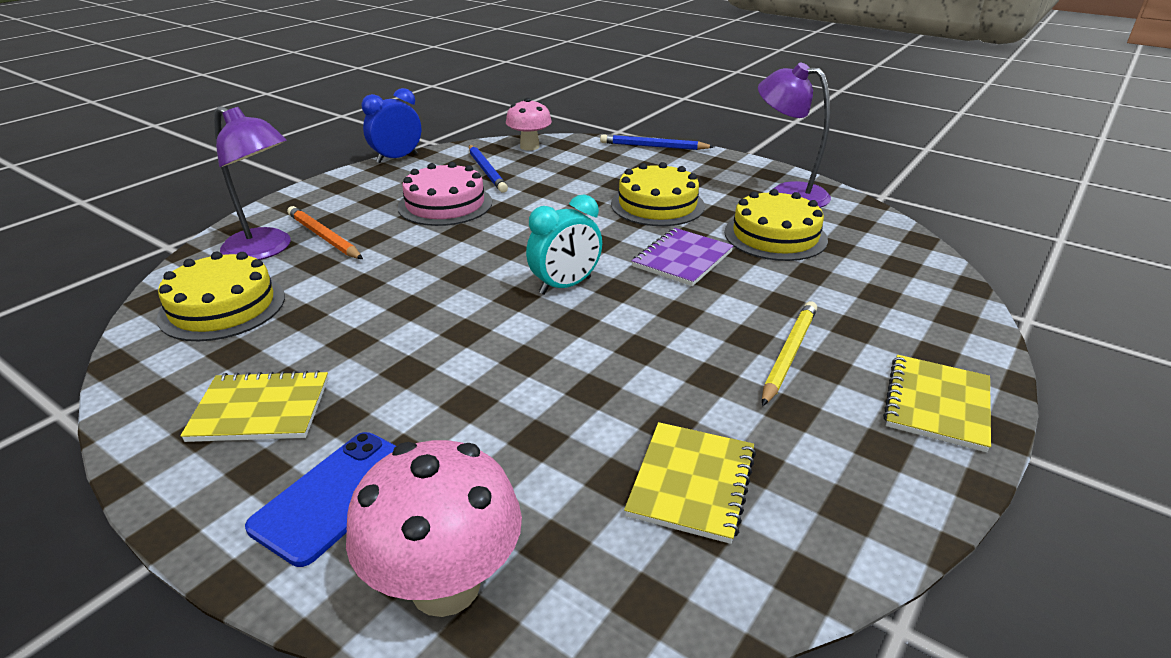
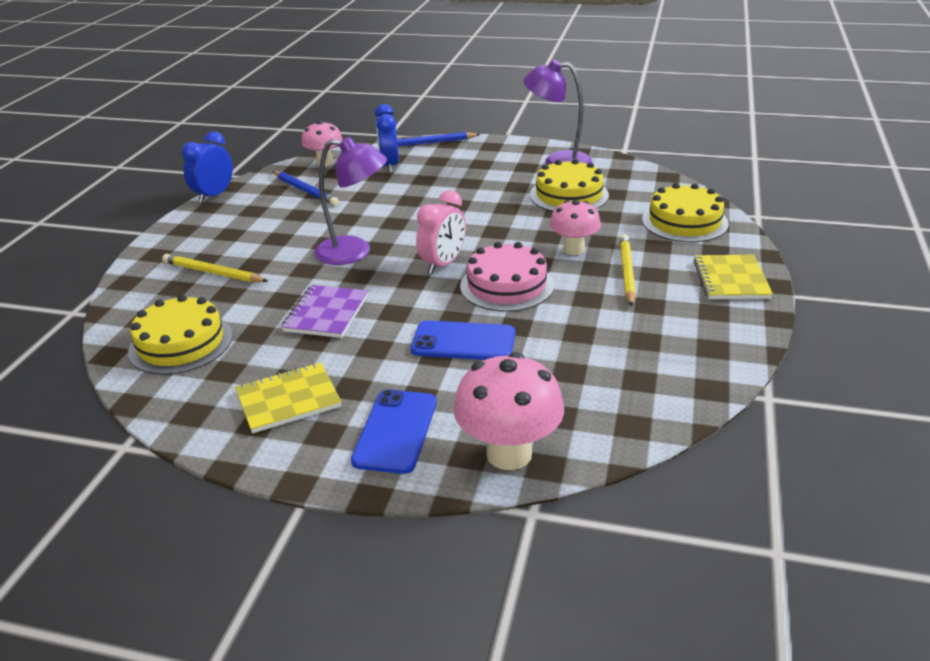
camera: 20 degrees left, 0 degrees up
(266, 250) = (172, 294): purple lamp -> purple lamp (354, 252)
(324, 237) = (213, 273): orange pencil -> yellow pencil
(445, 204) = (294, 225): pink cake -> pink cake (506, 285)
(513, 393) = (463, 342): none -> blue phone
(565, 286) = (443, 264): turquoise clock -> pink clock
(592, 162) = (389, 166): none -> blue clock
(657, 205) = (467, 190): yellow cake -> yellow cake (684, 222)
(682, 259) = (514, 226): purple notebook -> purple notebook (326, 313)
(692, 483) = (615, 361): yellow notebook -> none
(737, 306) = (574, 249): none -> pink mushroom

